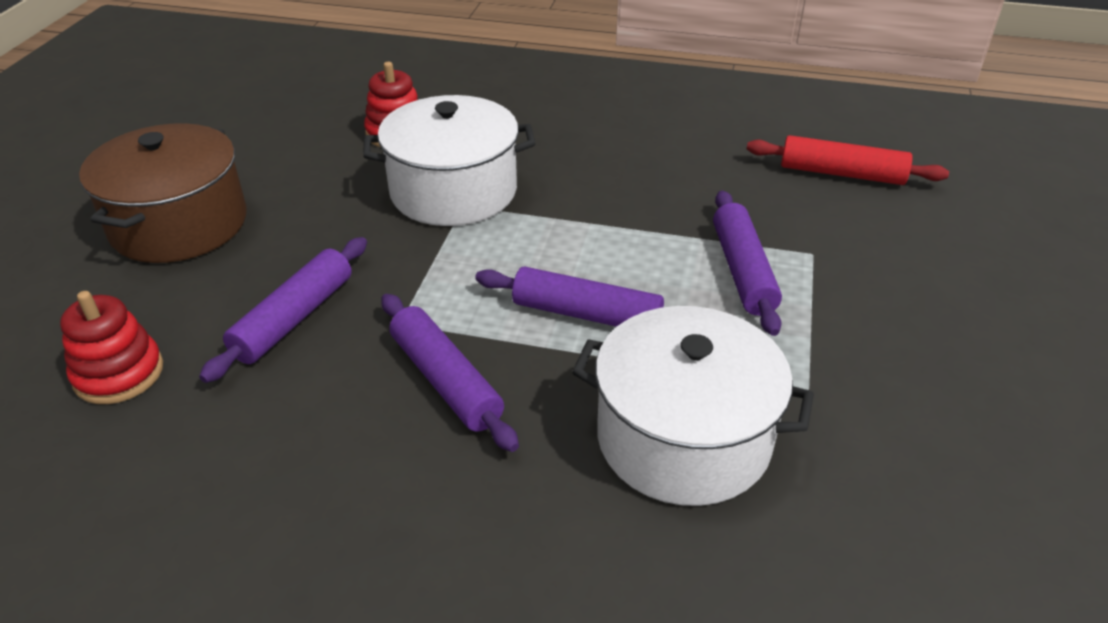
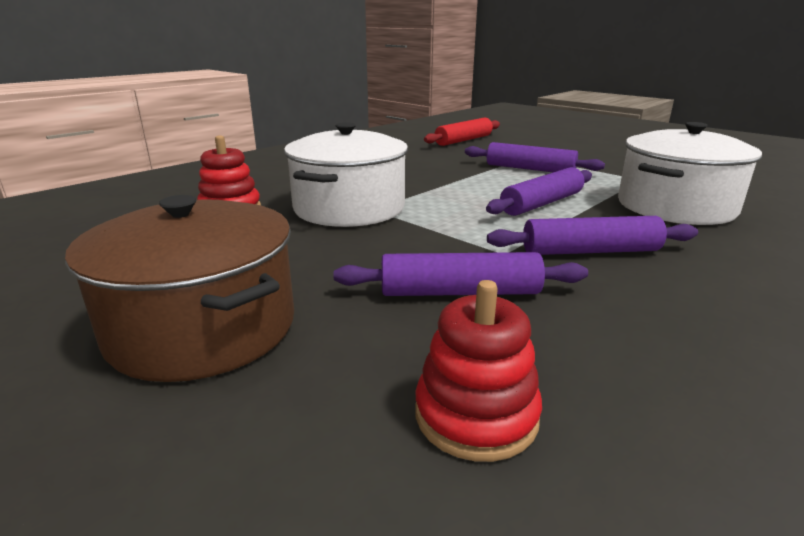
camera: 60 degrees left, 15 degrees down
(294, 318) = (459, 292): purple rolling pin -> purple rolling pin turned 60 degrees counterclockwise

